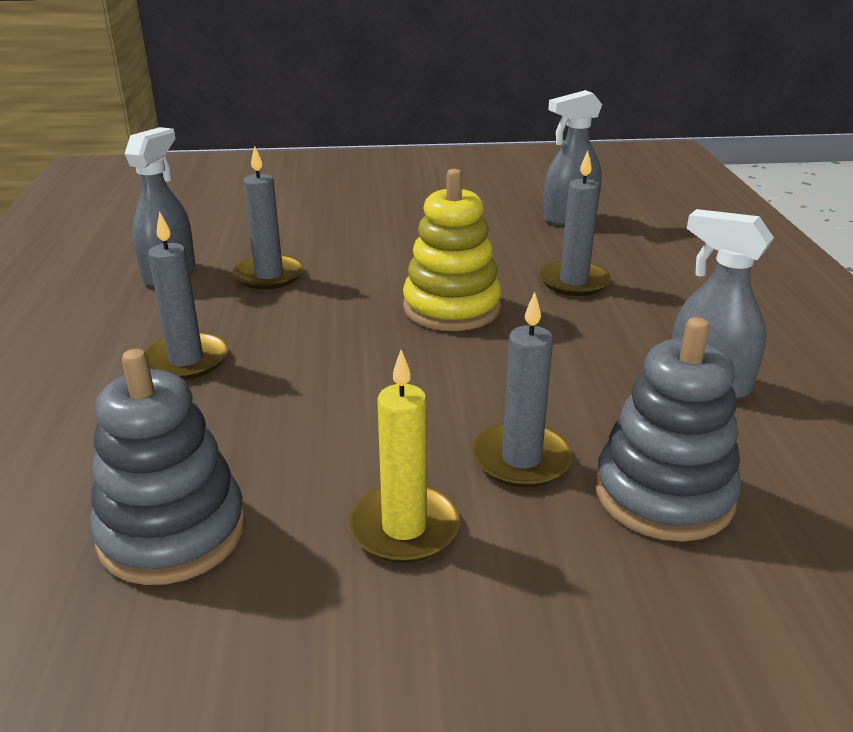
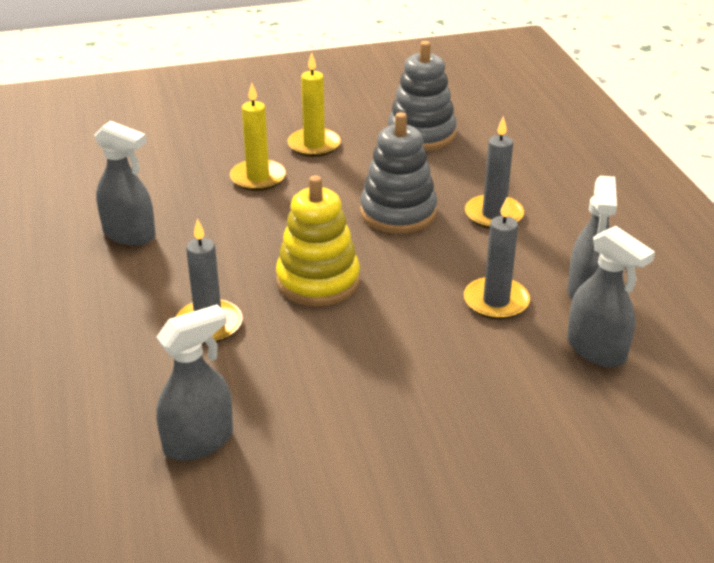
camera: 170 degrees right, 5 degrees up
(212, 238) = (596, 350): none -> grey spray bottle
(521, 459) = (258, 178): grey candle -> yellow candle
(663, 494) = (183, 169): grey stacking toy -> grey stacking toy (398, 213)

